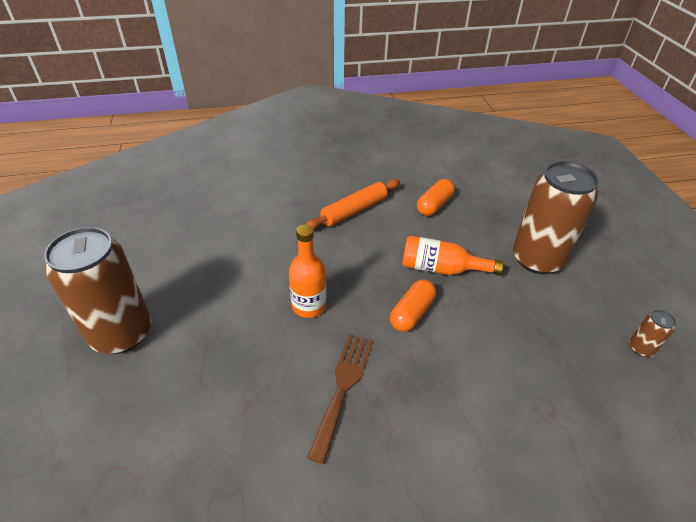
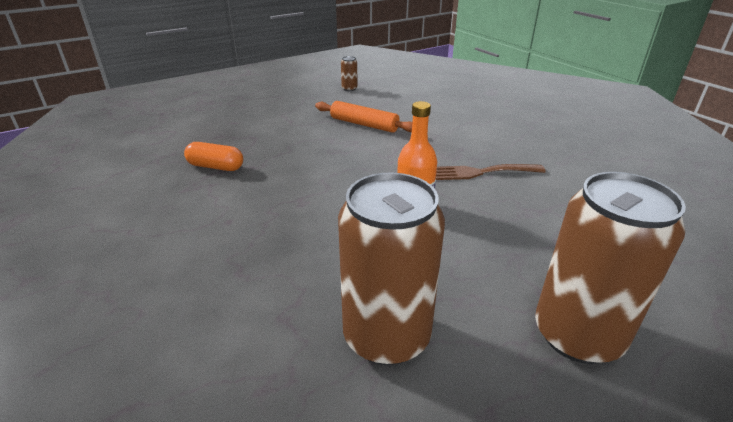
camera: 110 degrees left, 10 degrees down
(354, 210) = (242, 214): orange rolling pin -> orange rolling pin (364, 124)
(412, 313) = (379, 157): orange capsule -> none
(441, 269) = (316, 152): orange bottle -> none
(537, 259) = (280, 117): brown can -> brown can (386, 336)

